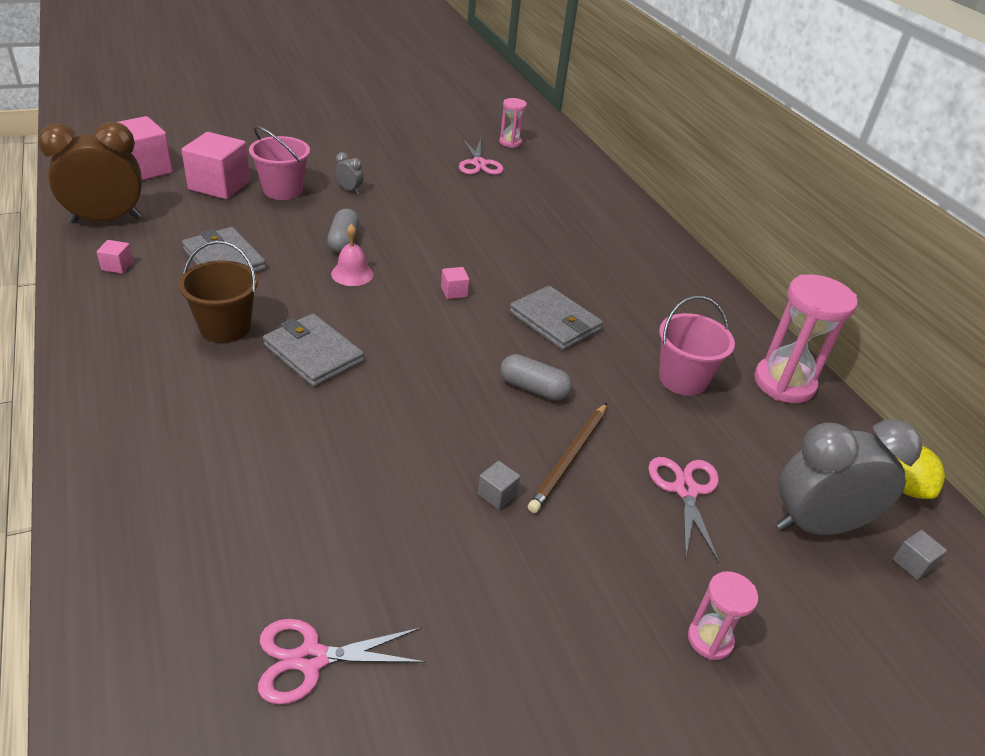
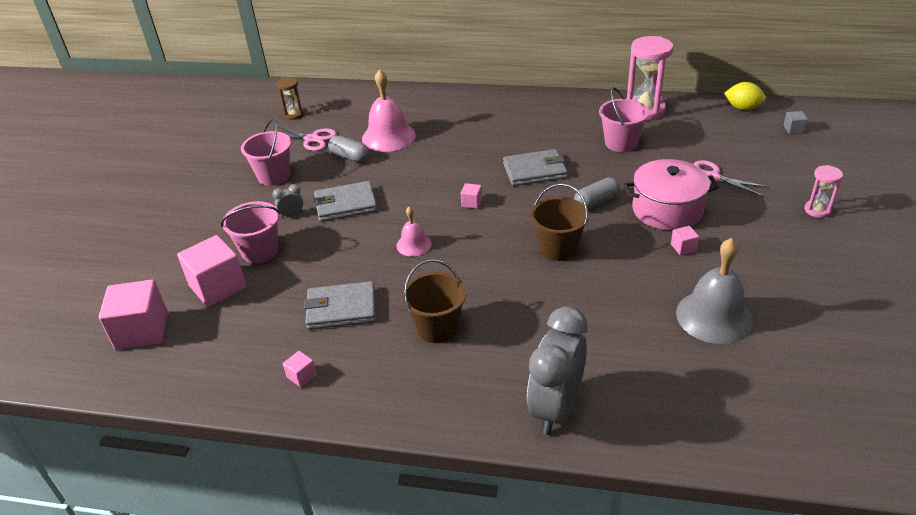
camera: 50 degrees left, 0 degrees up
(106, 220) = (215, 371): brown clock -> none
(311, 659) = (781, 359): pink scissors -> none
(313, 353) = (500, 289): grey wallet -> grey wallet (345, 204)
(344, 241) = (366, 237): grey capsule -> grey capsule (350, 157)
(366, 560) = (714, 316): none -> grey bell
(401, 162) = (274, 176): none -> pink bucket
(417, 379) = (558, 248): none -> brown bucket
(497, 494) = (683, 247): grey cube -> pink cube
(510, 142) = (294, 115): pink hourglass -> brown hourglass
(526, 205) = (388, 136): none -> pink bell
(569, 459) = (667, 210): brown pencil -> pink pot
(817, 525) = (757, 146): grey clock -> grey clock (556, 408)

